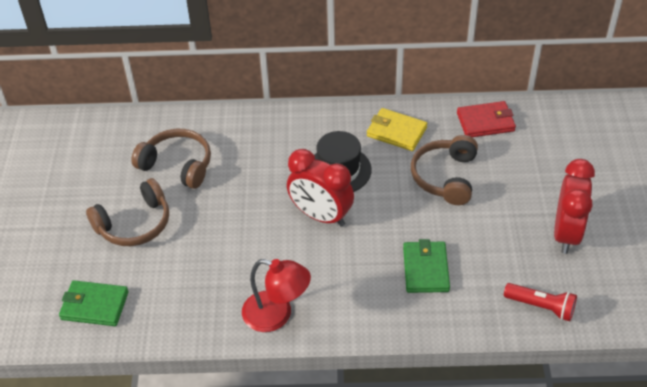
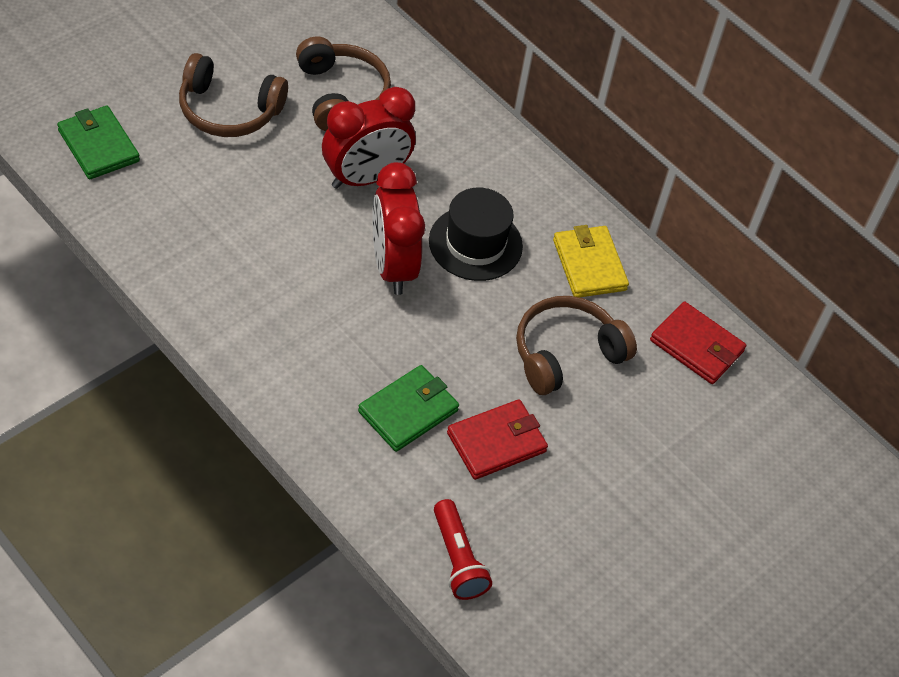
camera: 40 degrees right, 5 degrees up
(277, 315) = (221, 308): red lamp -> none
(478, 242) = (496, 442): none -> red wallet
(566, 233) = (596, 528): red clock -> red clock (365, 178)

